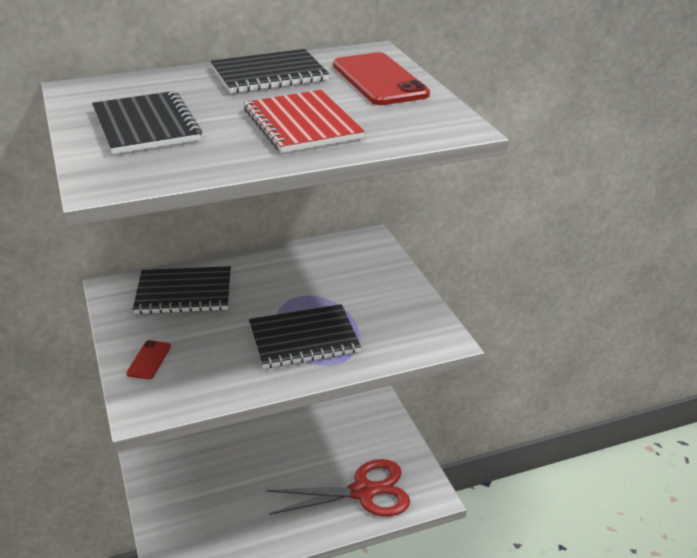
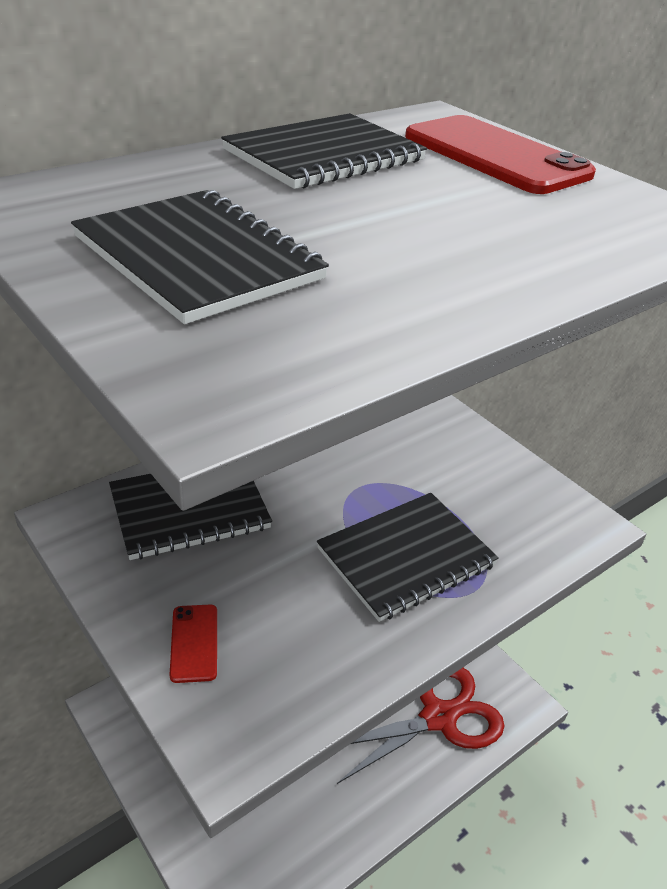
camera: 20 degrees left, 5 degrees up
(302, 124) = (463, 234): red notebook -> none

